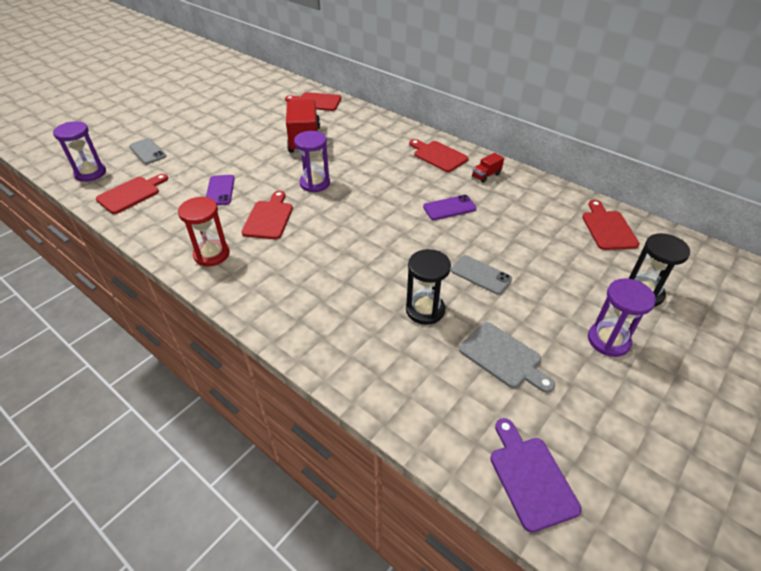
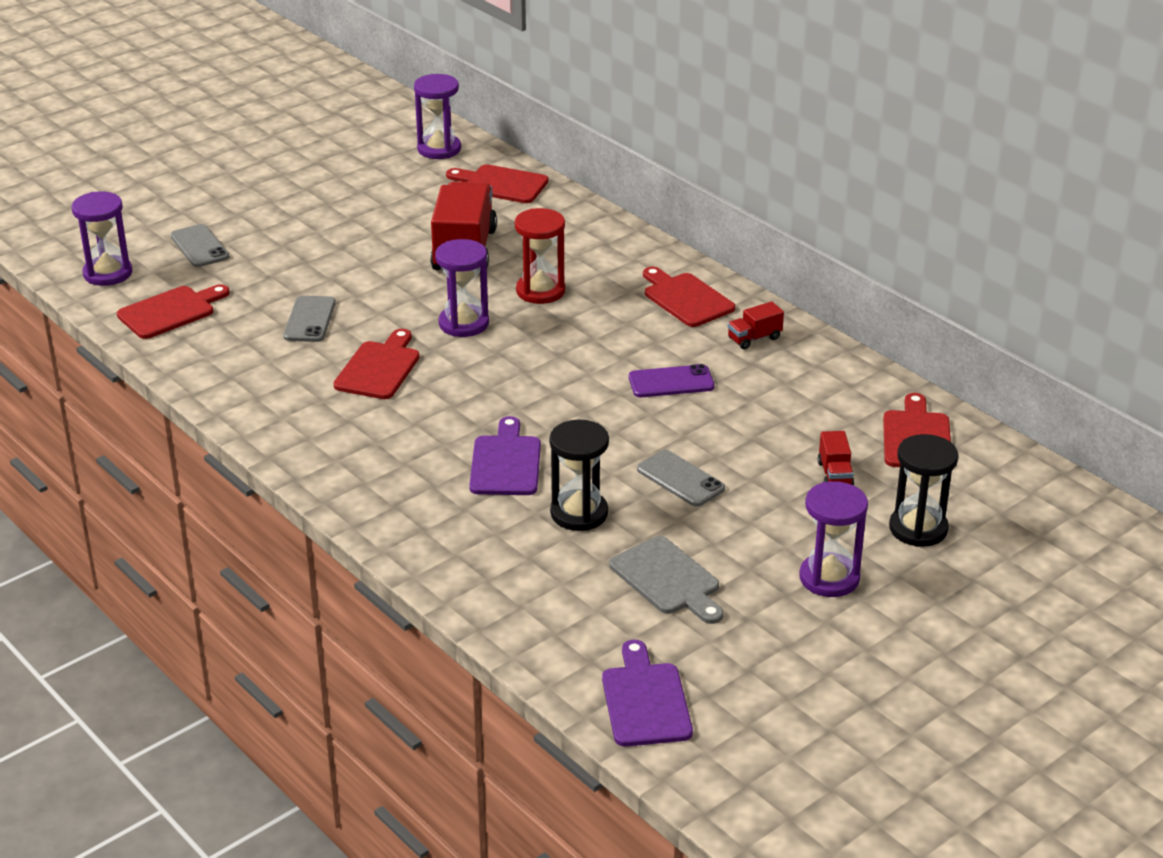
camera: 10 degrees right, 10 degrees down
(212, 254) = (284, 410): red hourglass -> red hourglass (540, 291)
(220, 190) = (309, 319): purple phone -> grey phone
(278, 86) = (439, 149): none -> purple hourglass
(365, 276) = (506, 462): none -> purple cutting board
(573, 260) = (835, 475): none -> red truck

